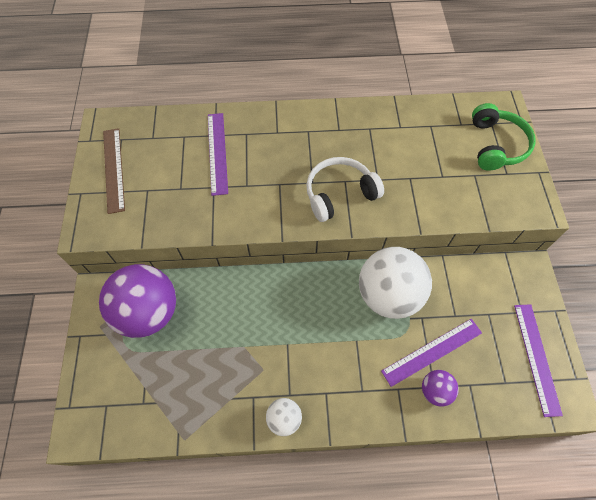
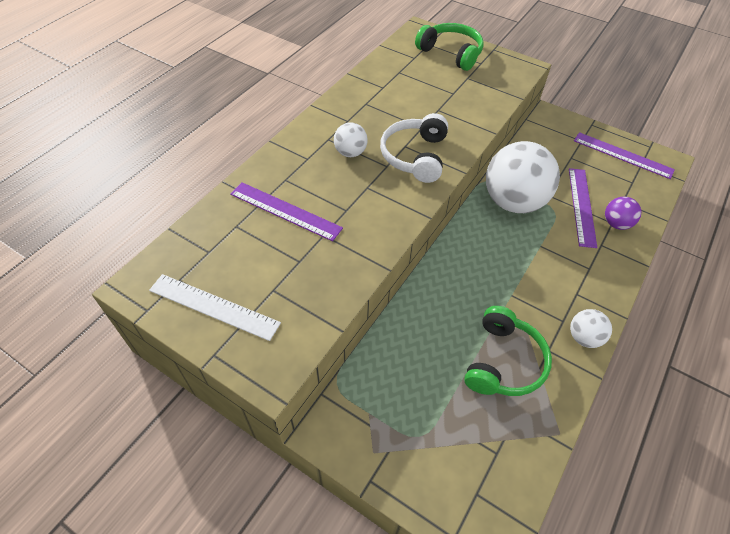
camera: 55 degrees left, 10 degrees down
(113, 169) = (213, 306): brown ruler -> white ruler
(148, 312) = (393, 393): purple ball -> none
(220, 369) = (503, 362): none -> green headphones
(306, 152) = (350, 153): none -> white ball

